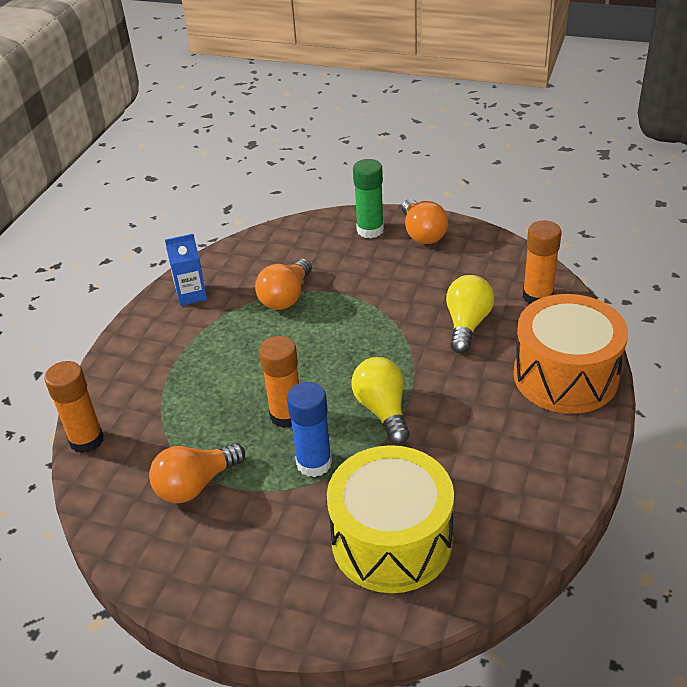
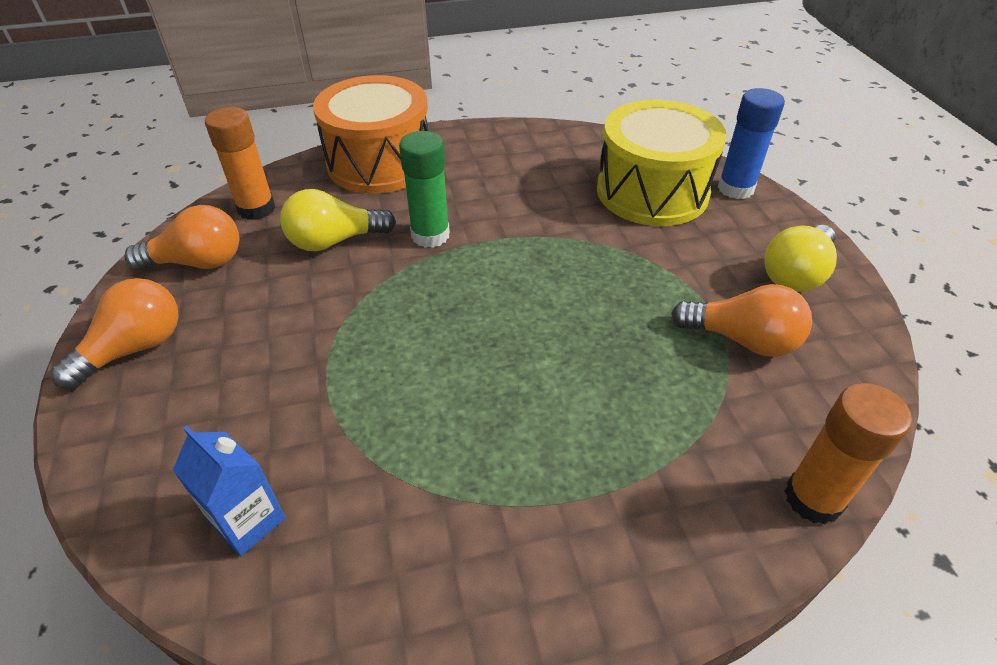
camera: 125 degrees left, 5 degrees up
(191, 295) = (431, 587): blue carton -> blue carton (248, 521)
(286, 297) = (367, 436): orange light bulb -> orange light bulb (198, 262)
(286, 415) = (585, 318): orange glue stick -> none
(314, 463) = (625, 267): blue glue stick -> blue glue stick (735, 188)
(370, 230) = (136, 415): green glue stick -> green glue stick (430, 235)
(383, 410) = (515, 251): yellow light bulb -> yellow light bulb (796, 274)

